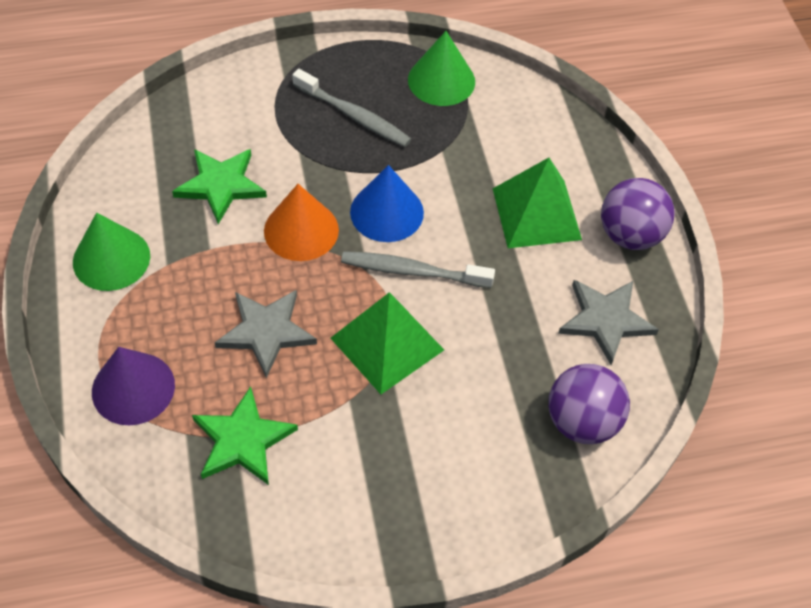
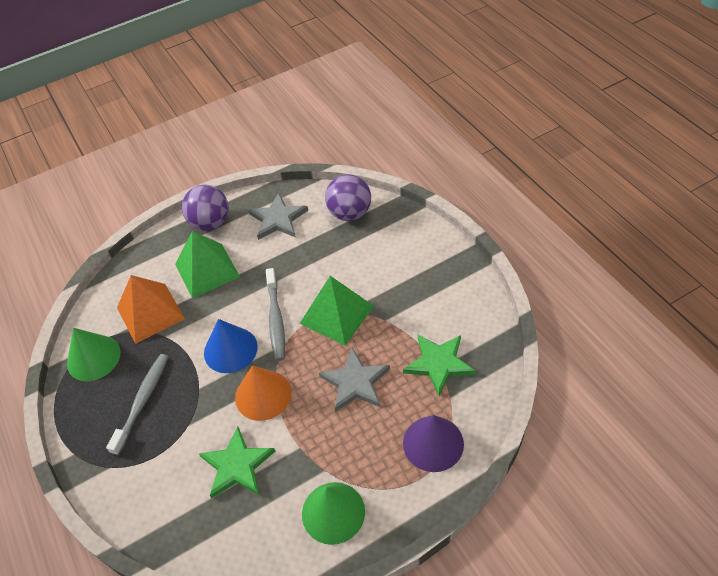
camera: 100 degrees left, 5 degrees down
(487, 142) = (150, 313): none -> orange pyramid

